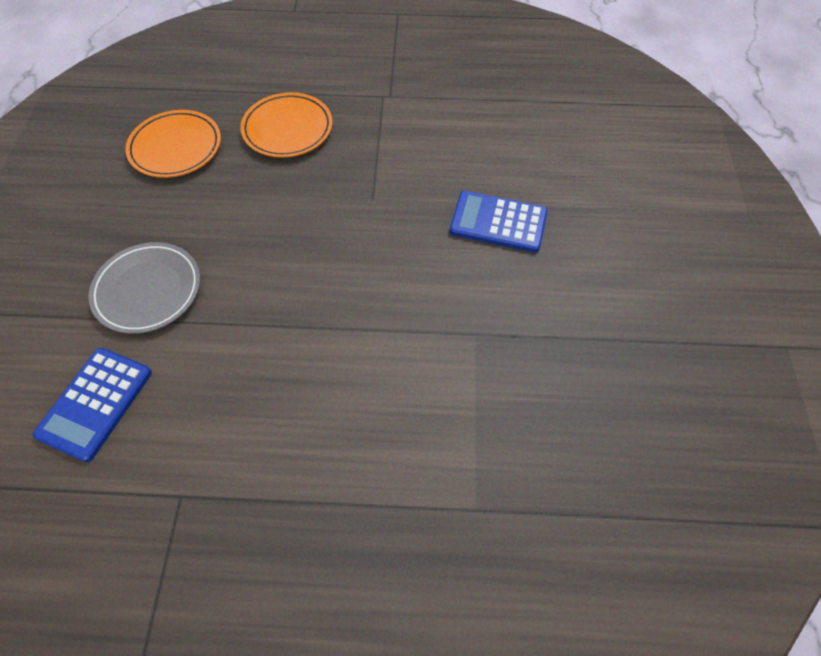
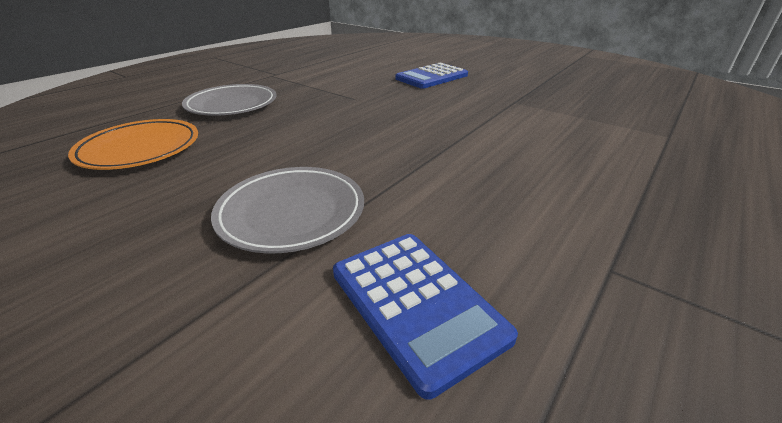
camera: 55 degrees left, 25 degrees down
(287, 129) = (232, 105): orange plate -> grey plate

